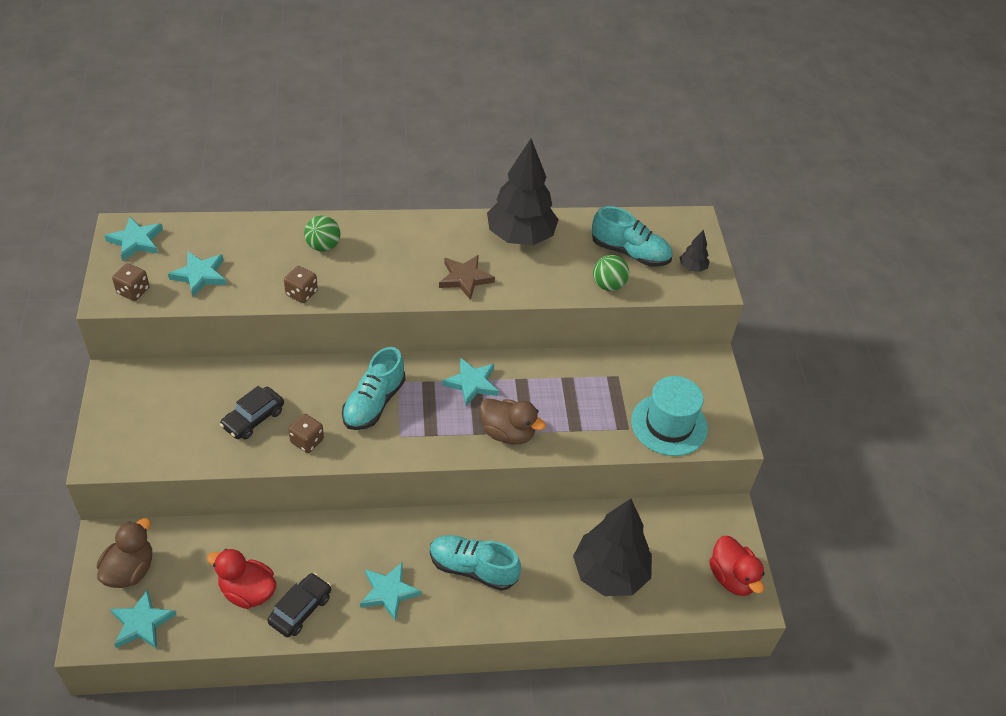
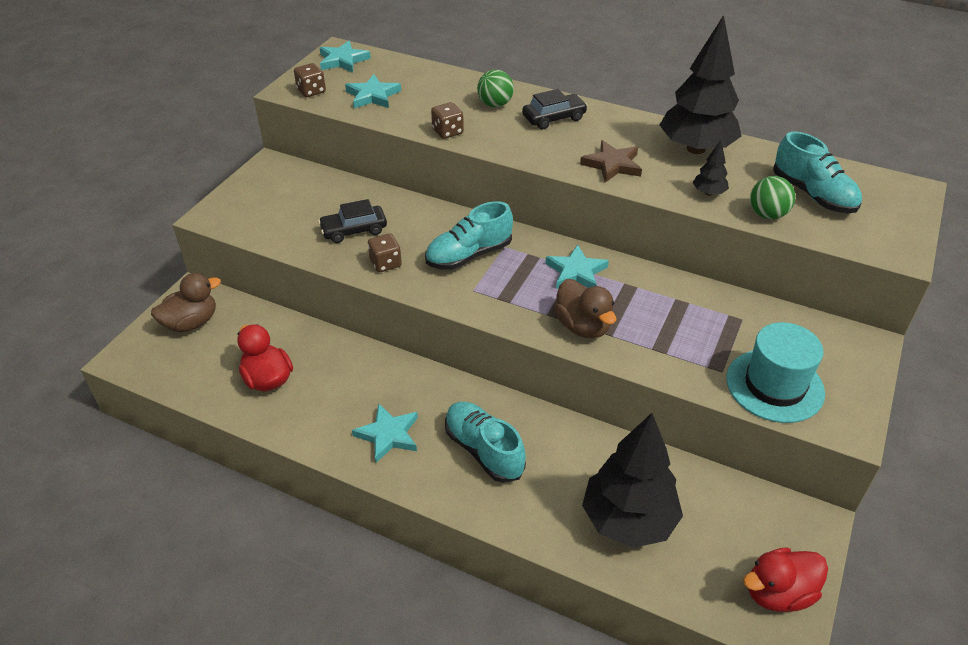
camera: 35 degrees right, 5 degrees down
(142, 623) = (167, 366): turquoise star -> none
(300, 609) = (300, 414): black car -> black car (554, 118)
(692, 268) = (883, 229): black tree -> black tree (708, 193)
(732, 578) = (778, 593): red duck -> red duck turned 60 degrees clockwise

